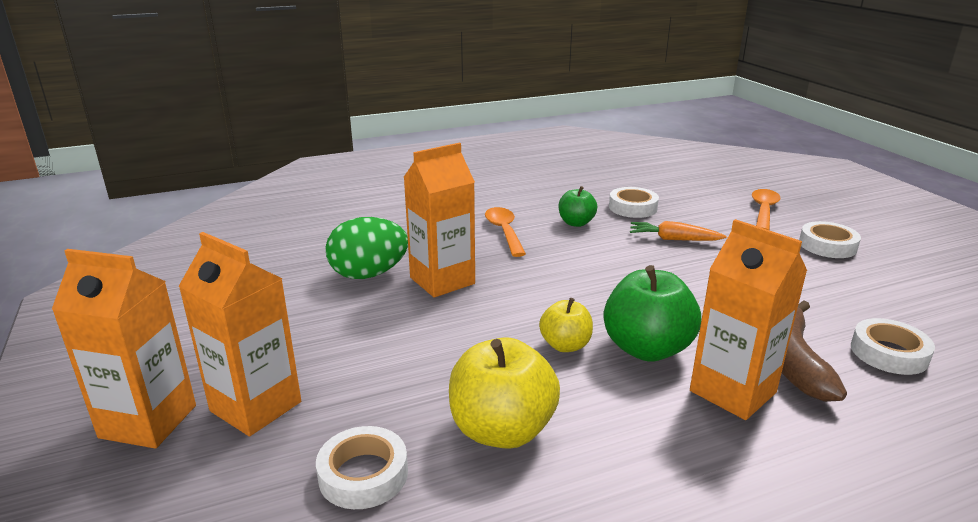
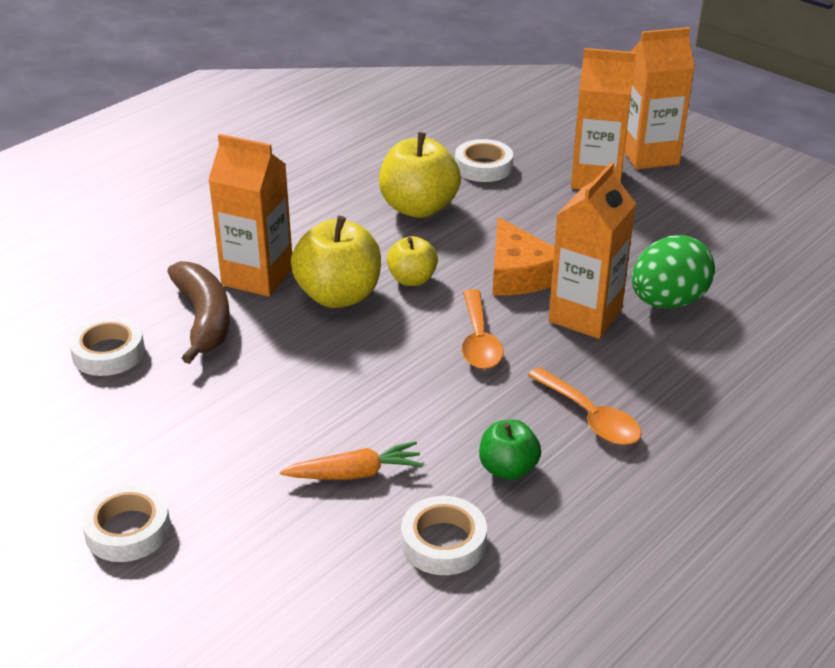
camera: 155 degrees right, 10 degrees up
(460, 324) = (519, 273): none -> orange cheese
(647, 348) = (338, 296): green apple -> yellow apple
(763, 210) = (220, 610): orange spoon -> orange spoon (479, 340)

